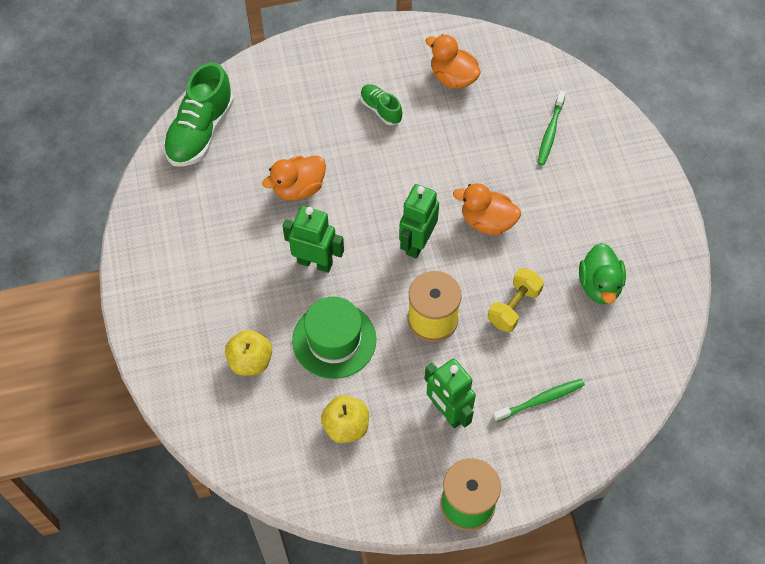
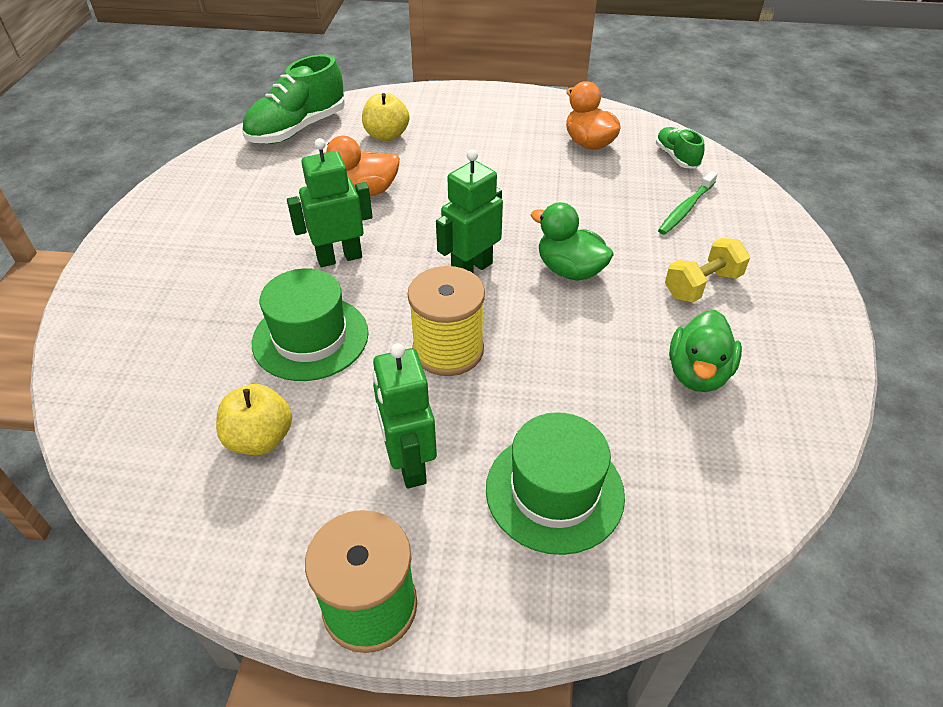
camera: 20 degrees right, 15 degrees down
(250, 361) = (196, 331): yellow apple -> yellow apple (386, 136)
(315, 262) = (339, 258): green robot -> green robot turned 60 degrees counterclockwise
(381, 109) = (495, 151): green shoe -> green shoe (676, 157)
(487, 221) = (570, 270): orange duck -> green duck
(514, 307) = (565, 366): yellow dumbbell -> yellow dumbbell (702, 285)
(540, 400) = (554, 491): green toothbrush -> green hat

